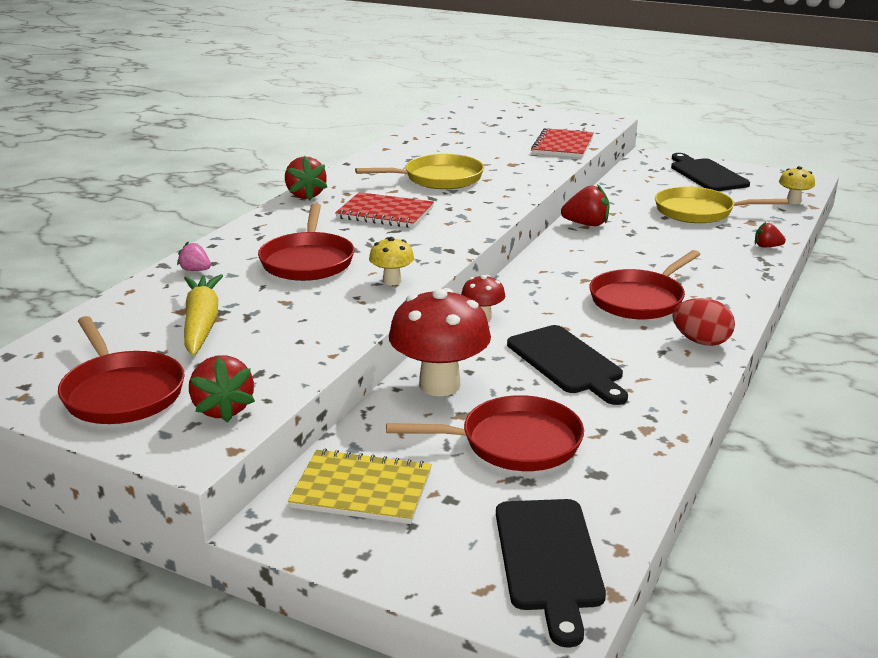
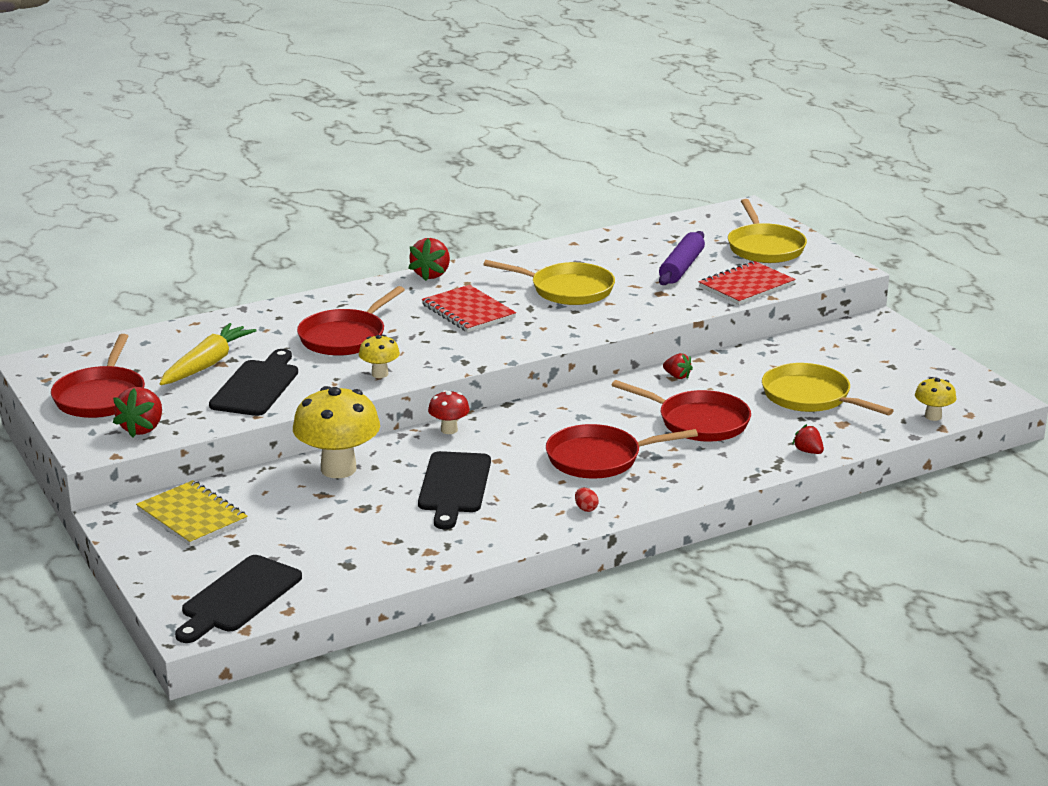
camera: 35 degrees right, 0 degrees up
(195, 270) = (258, 320): pink strawberry -> none
(439, 385) = (338, 469): red mushroom -> yellow mushroom
(496, 145) = (681, 267): none -> purple rolling pin
(514, 442) = (326, 525): red pan -> red pan (698, 422)
(529, 121) = (764, 247): none -> yellow pan
(586, 224) = (677, 376): red strawberry -> red strawberry, size x0.59
(701, 341) = (586, 508): red egg -> red egg, size x0.49
(706, 174) = (898, 360): black cutting board -> black cutting board (256, 386)

